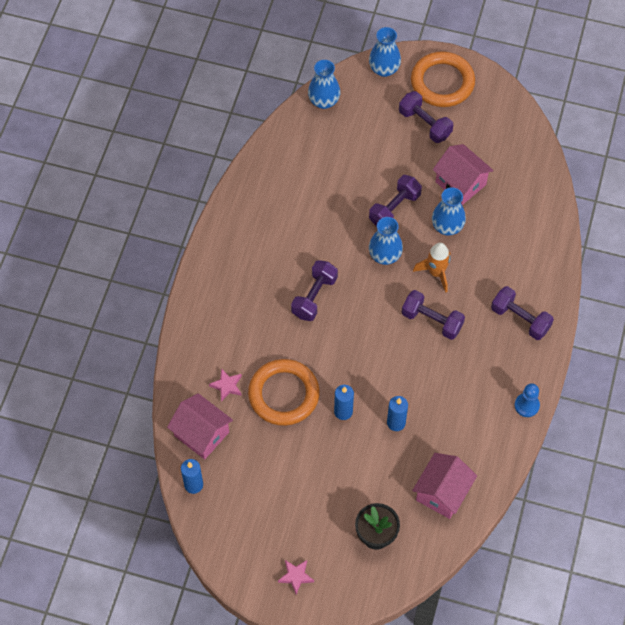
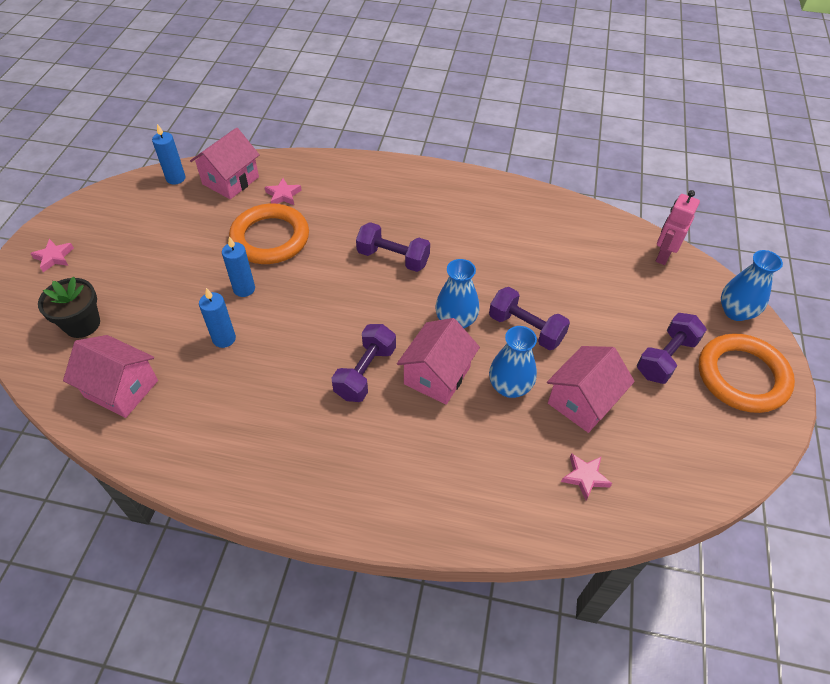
camera: 85 degrees right, 10 degrees down
(324, 101) = (663, 255): blue vase -> pink robot
(436, 273) = (437, 375): orange rocket -> pink house
(519, 192) = (585, 477): none -> pink star
(520, 319) = (371, 479): purple dumbbell -> none
(526, 405) = (233, 488): blue pawn -> none

